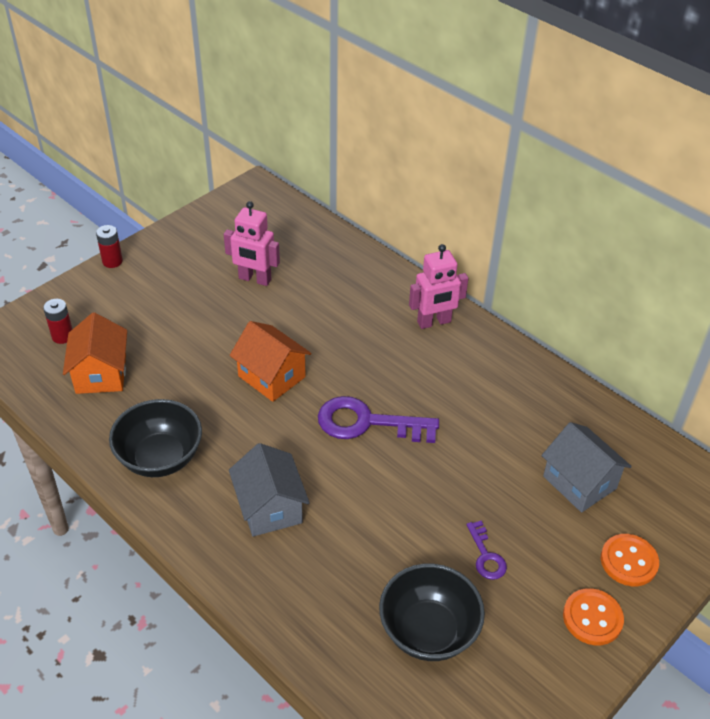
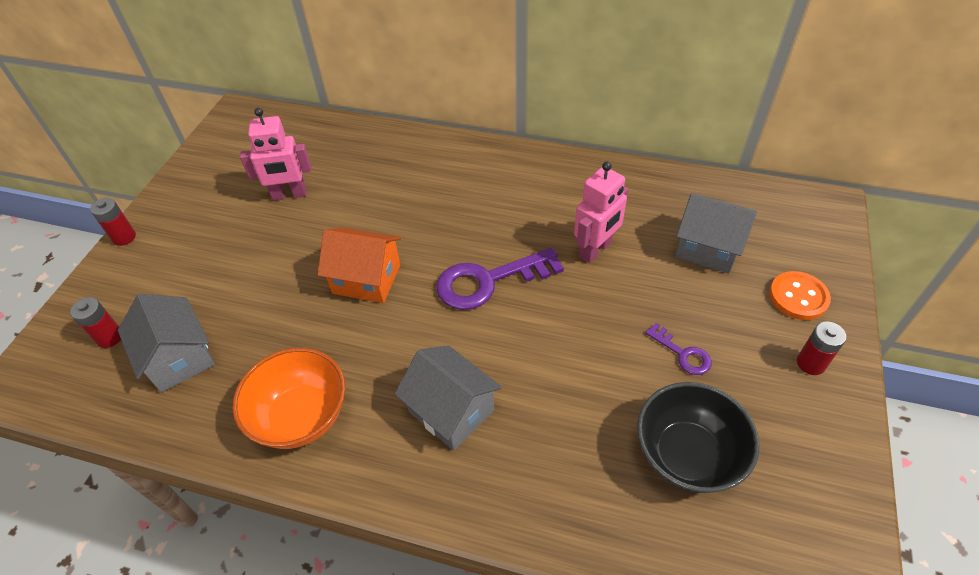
camera: 25 degrees left, 5 degrees up
(101, 374) = (179, 358): orange house -> grey house
(160, 458) = (301, 416): black bowl -> orange bowl
(434, 322) = (485, 165): pink robot -> pink robot (595, 250)
(592, 618) = (810, 363): orange button -> red battery

